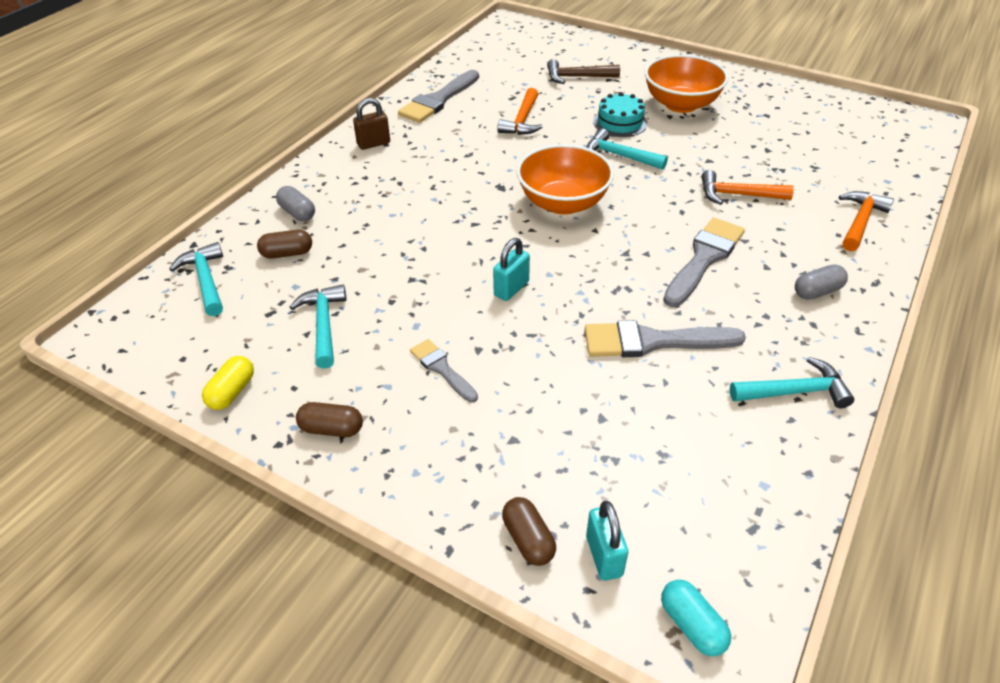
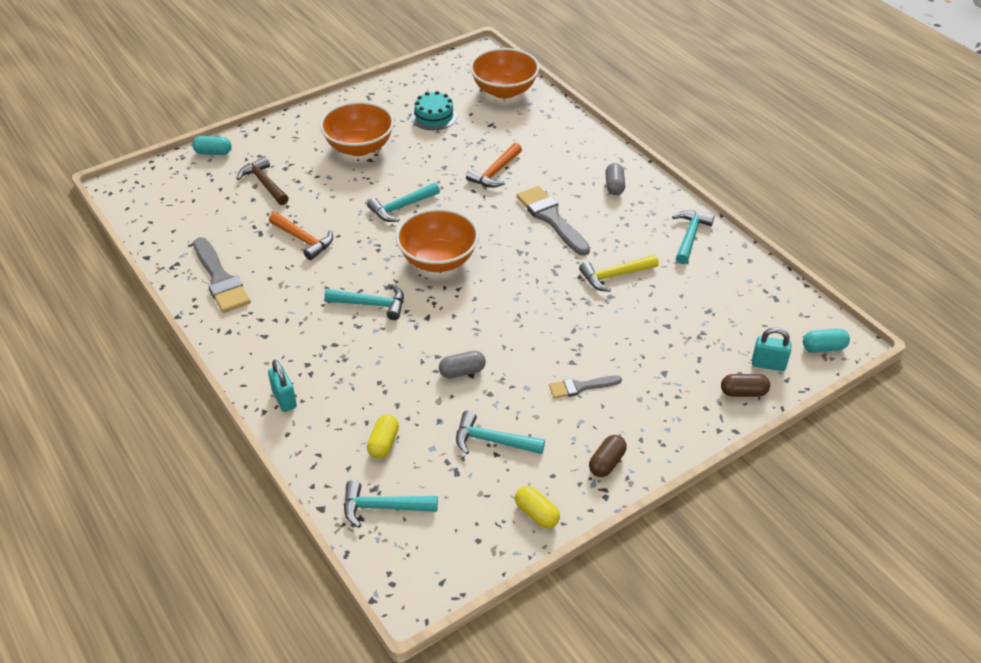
camera: 65 degrees left, 0 degrees up
(287, 253) = (383, 443): brown capsule -> yellow capsule
(297, 213) = (328, 423): grey capsule -> grey capsule (462, 371)
(374, 144) = (257, 344): brown padlock -> none
(466, 185) = (371, 304): none -> turquoise hammer
(511, 289) = (519, 323): turquoise padlock -> turquoise padlock (284, 399)
(577, 77) = (264, 183): brown hammer -> brown hammer turned 120 degrees clockwise
(591, 42) = (213, 152): none -> turquoise capsule
(620, 122) = (356, 188): turquoise cake -> turquoise cake (434, 116)
(652, 341) = (615, 276): grey brush -> yellow hammer
(860, 221) = (562, 135): orange hammer -> none
(884, 156) = (504, 90): none -> orange bowl

